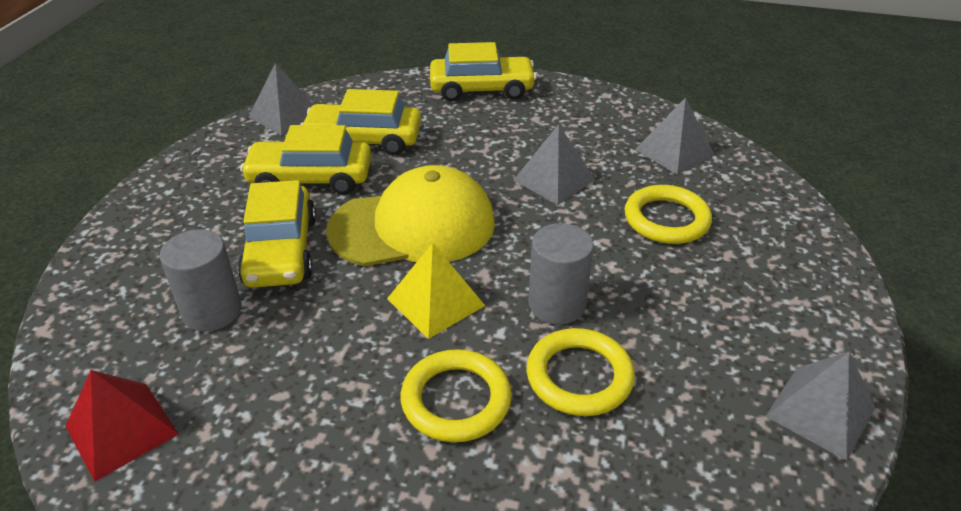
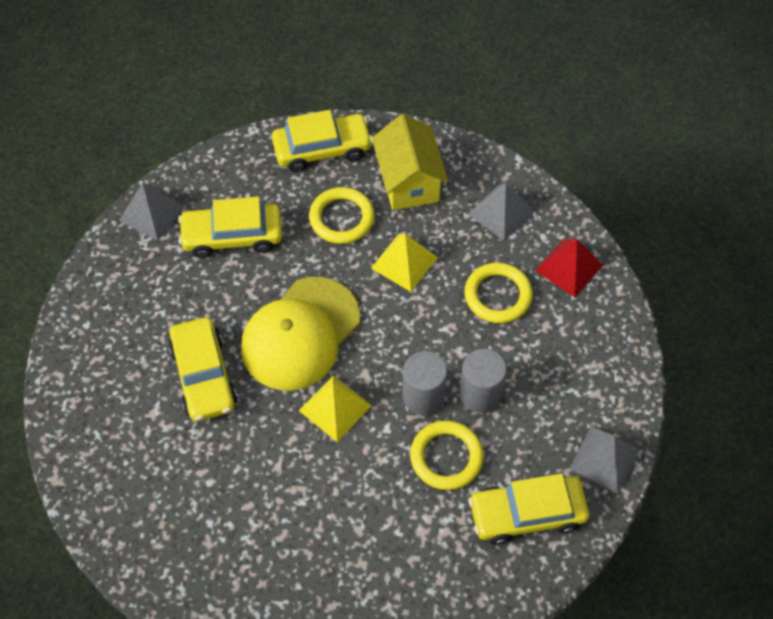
camera: 10 degrees left, 20 degrees up
(121, 430) = (152, 550): red pyramid -> red pyramid (569, 267)
(212, 311) = (173, 443): grey cylinder -> grey cylinder (480, 394)
(310, 178) = (201, 292): yellow car -> yellow car (527, 514)
(413, 226) = (300, 334): yellow cap -> yellow cap turned 150 degrees clockwise
(456, 400) = (367, 489): yellow ring -> yellow ring (342, 218)
(554, 179) = (404, 262): grey pyramid -> yellow pyramid
(570, 119) = (408, 181): none -> yellow house

